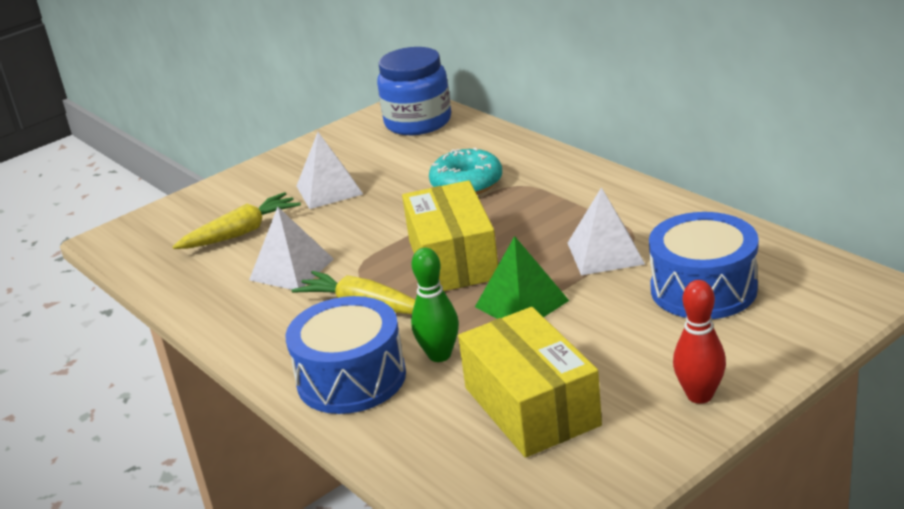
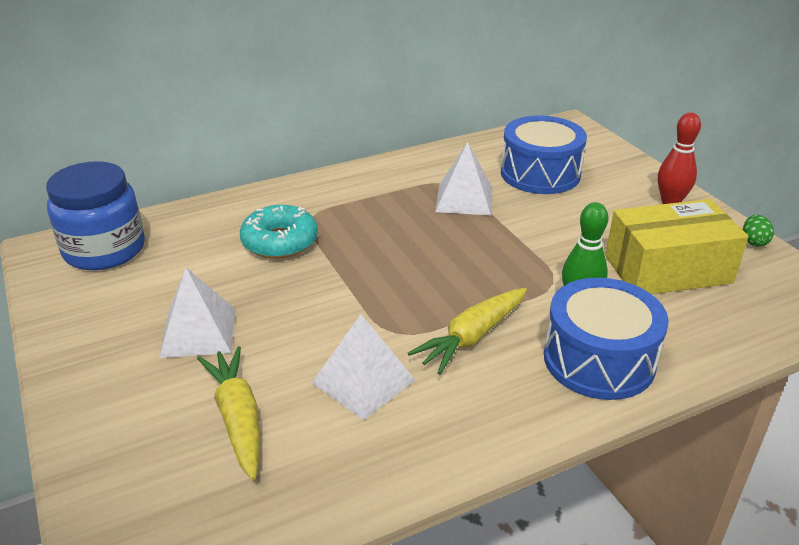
camera: 80 degrees left, 5 degrees up
(453, 260) = (421, 272): yellow box -> none
(522, 303) = (518, 249): green pyramid -> none
(636, 472) = (754, 242): none -> green egg

